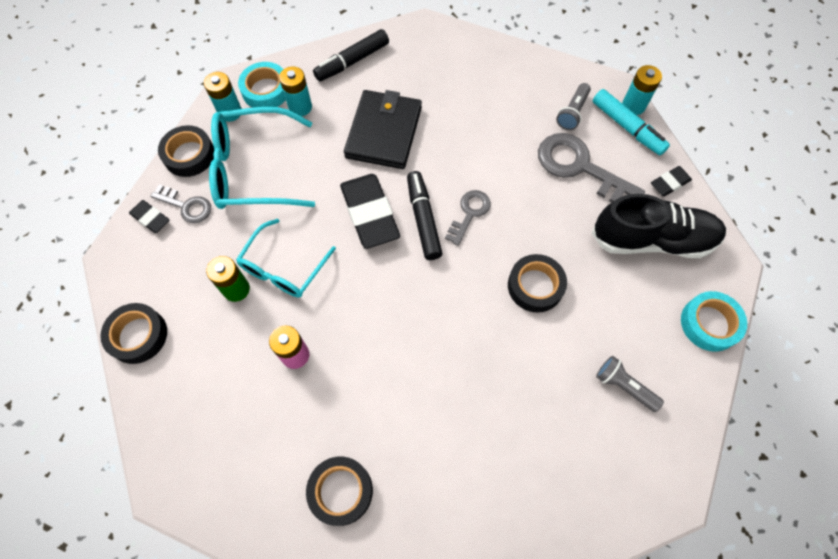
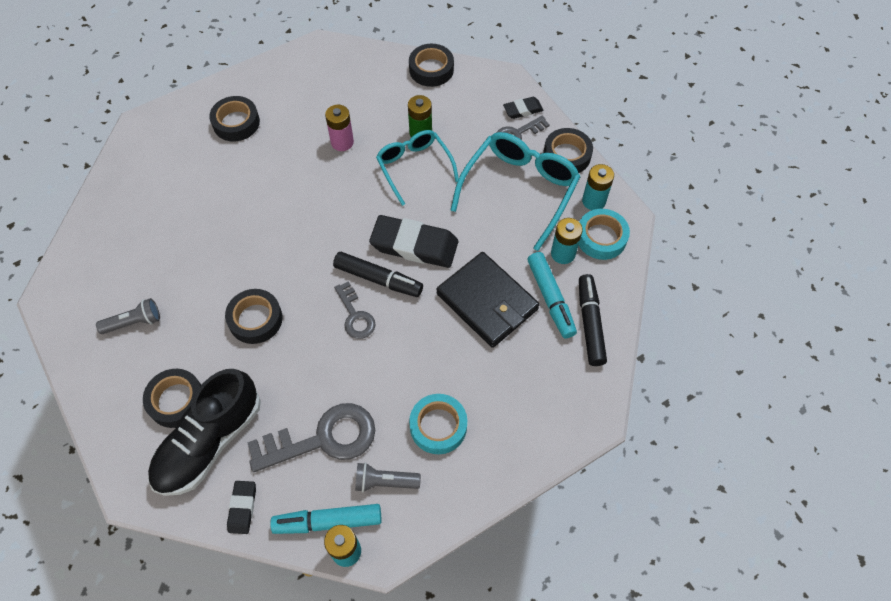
camera: 125 degrees right, 5 degrees down
(349, 94) = (550, 298): none -> turquoise marker
(572, 112) = (385, 482): grey flashlight -> grey flashlight turned 60 degrees counterclockwise
(648, 290) = (176, 400): none -> black tape
(709, 323) = (111, 424): turquoise tape -> turquoise tape (438, 426)

